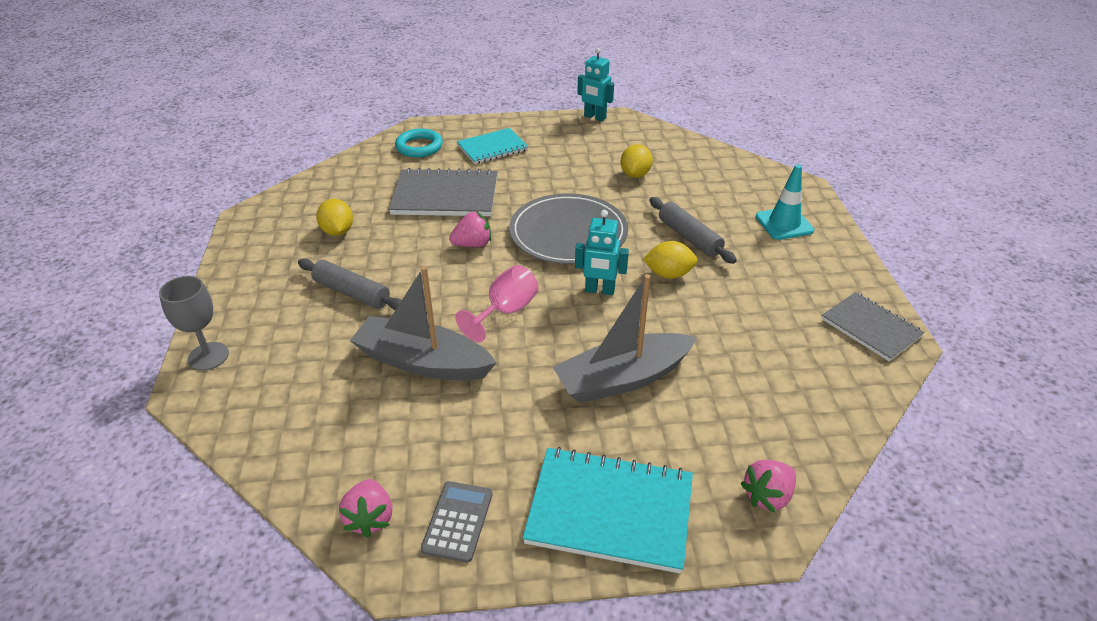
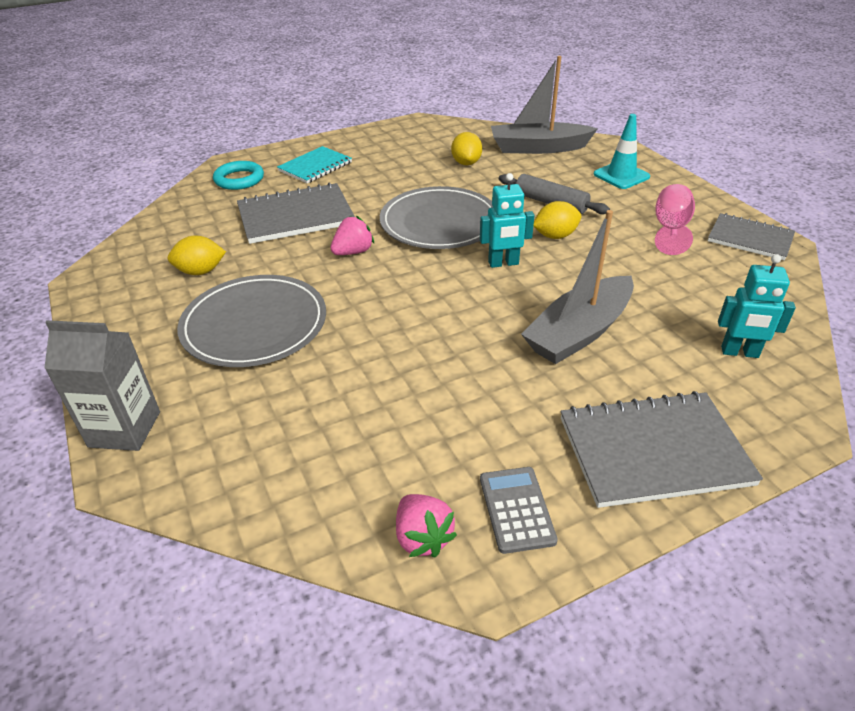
camera: 20 degrees left, 0 degrees up
(208, 356) = (124, 429): grey goblet -> grey carton
(337, 231) = (200, 271): yellow lemon -> yellow lemon turned 60 degrees counterclockwise
(351, 293) = (254, 324): grey rolling pin -> grey plate
(422, 362) = (375, 370): grey boat -> grey boat (538, 148)
(505, 311) = (427, 303): pink goblet -> pink goblet (670, 229)
(594, 117) = (396, 125): turquoise robot -> turquoise robot (739, 352)
(610, 511) = (653, 451): turquoise notebook -> grey notebook
(767, 496) = (775, 394): pink strawberry -> none

